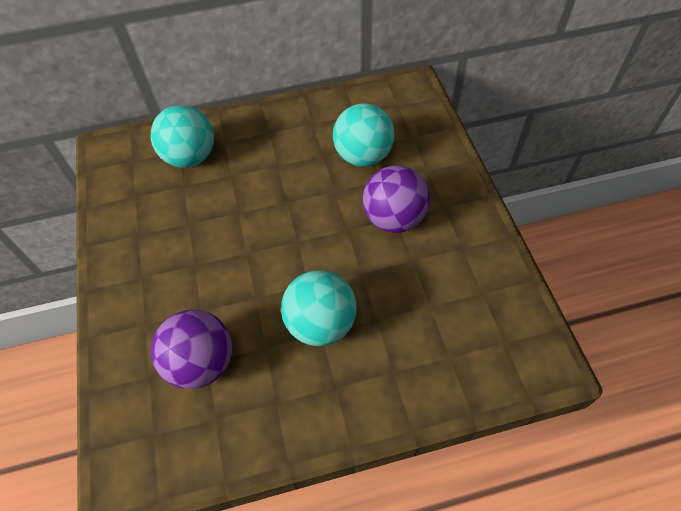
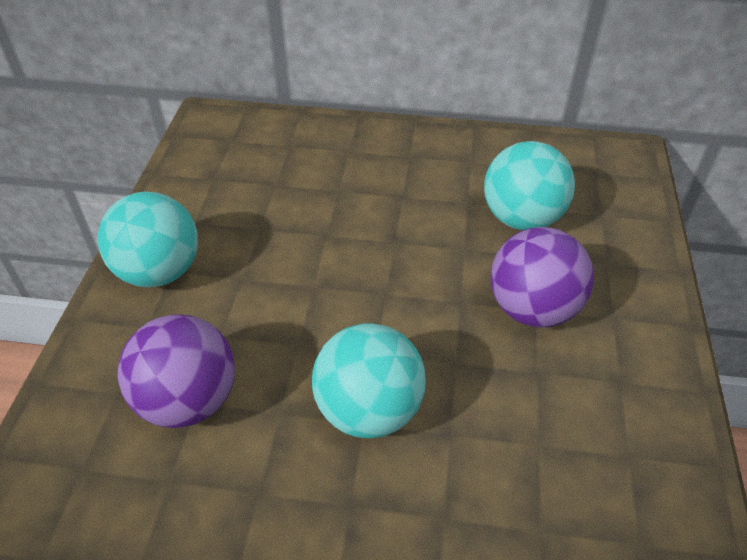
camera: 20 degrees right, 10 degrees down
(190, 157) = (299, 156): turquoise ball -> turquoise ball (159, 272)

